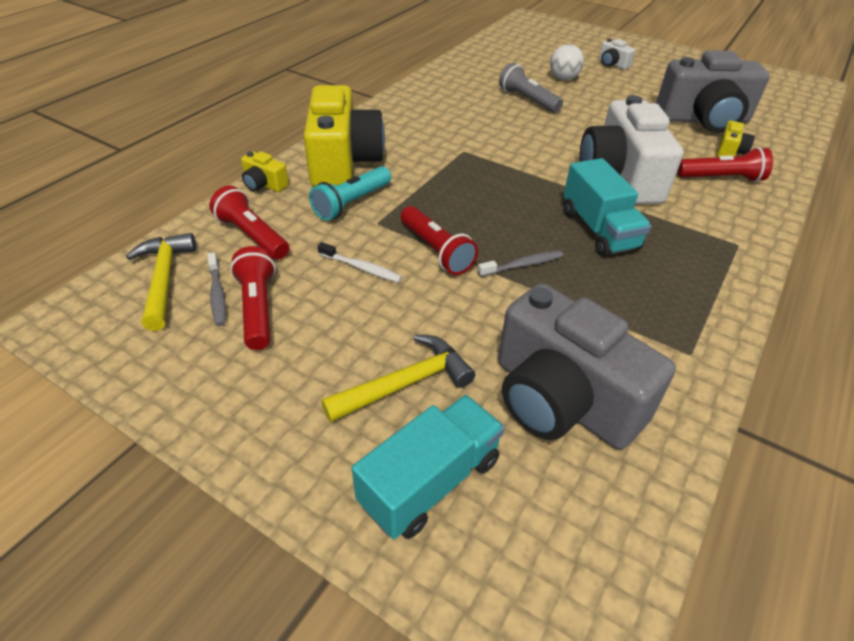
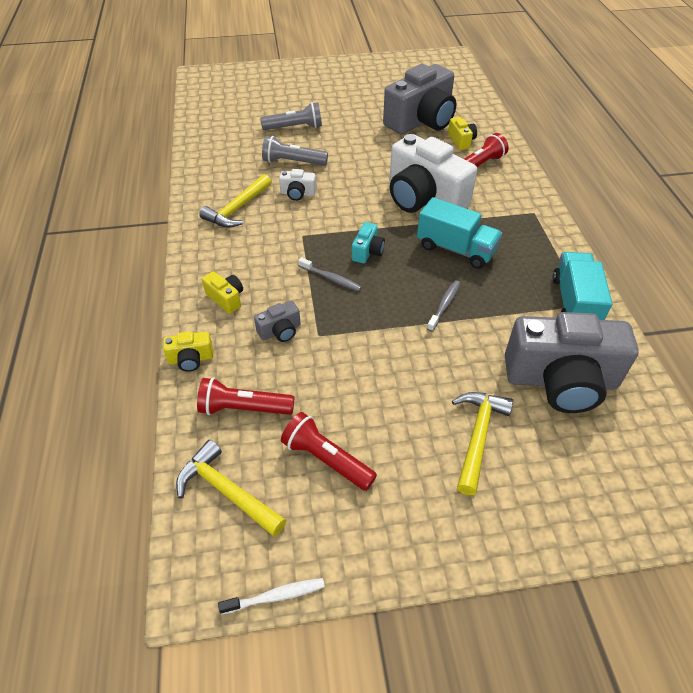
camera: 40 degrees left, 5 degrees up
(217, 294) = (284, 471): grey toothbrush -> grey toothbrush (331, 278)
(343, 161) = (226, 298): yellow camera -> yellow camera, size x0.42
(351, 203) = (280, 331): turquoise flashlight -> grey camera
(361, 268) = (353, 378): white toothbrush -> white toothbrush (276, 596)
(430, 481) = (558, 482): turquoise truck -> turquoise truck (574, 303)
(435, 111) = (237, 209): none -> yellow hammer
(436, 251) = (383, 330): red flashlight -> none
(505, 189) = (367, 251): none -> turquoise camera
(563, 78) = (294, 127): white ball -> grey flashlight
(612, 64) = (313, 96): white camera -> white camera (298, 193)

